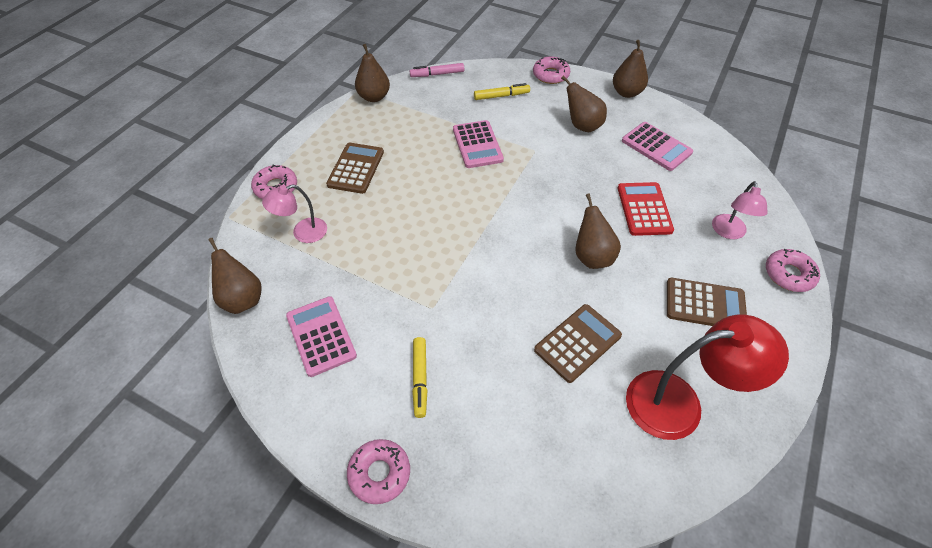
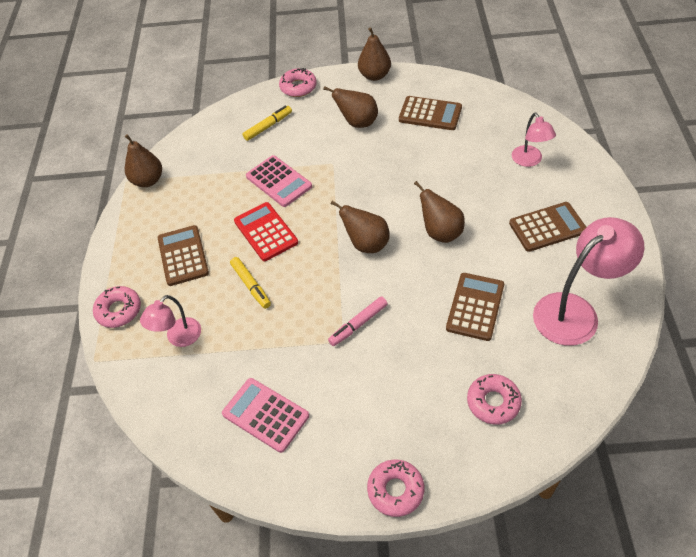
camera: 25 degrees left, 0 degrees up
(242, 299) = (169, 424): brown pear -> brown pear (366, 244)
(420, 379) = (374, 402): yellow marker -> yellow marker (251, 285)
(437, 74) = (193, 131): pink marker -> pink marker (358, 324)
(644, 209) = (455, 172): red calculator -> red calculator (265, 232)
(656, 147) = (430, 114): pink calculator -> brown calculator
(679, 403) = (575, 311): red lamp -> pink lamp
(789, 274) = (591, 173): pink donut -> pink donut (493, 402)

